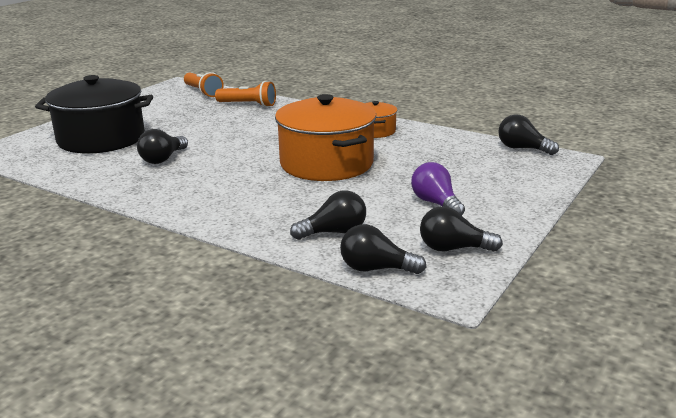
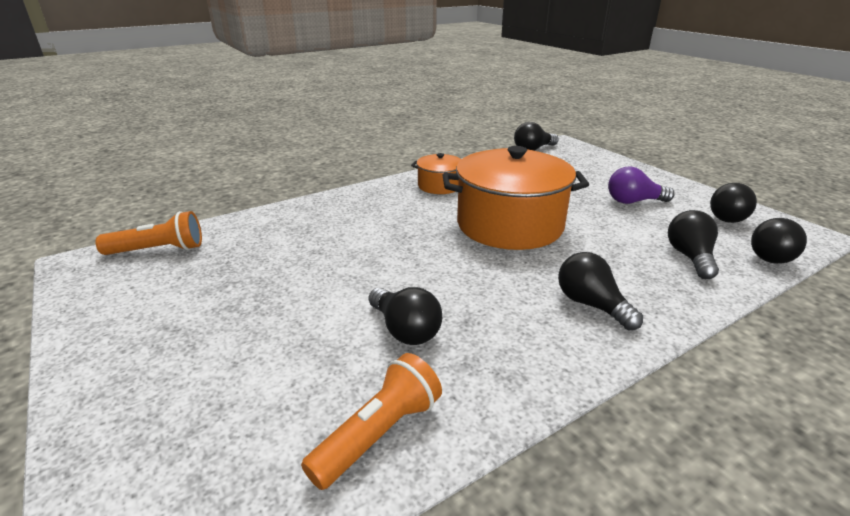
camera: 65 degrees left, 5 degrees up
(101, 139) = (242, 384): black pot -> none
(225, 202) = (591, 305): none -> black light bulb
(248, 105) = (265, 229): orange flashlight -> orange flashlight (379, 433)

